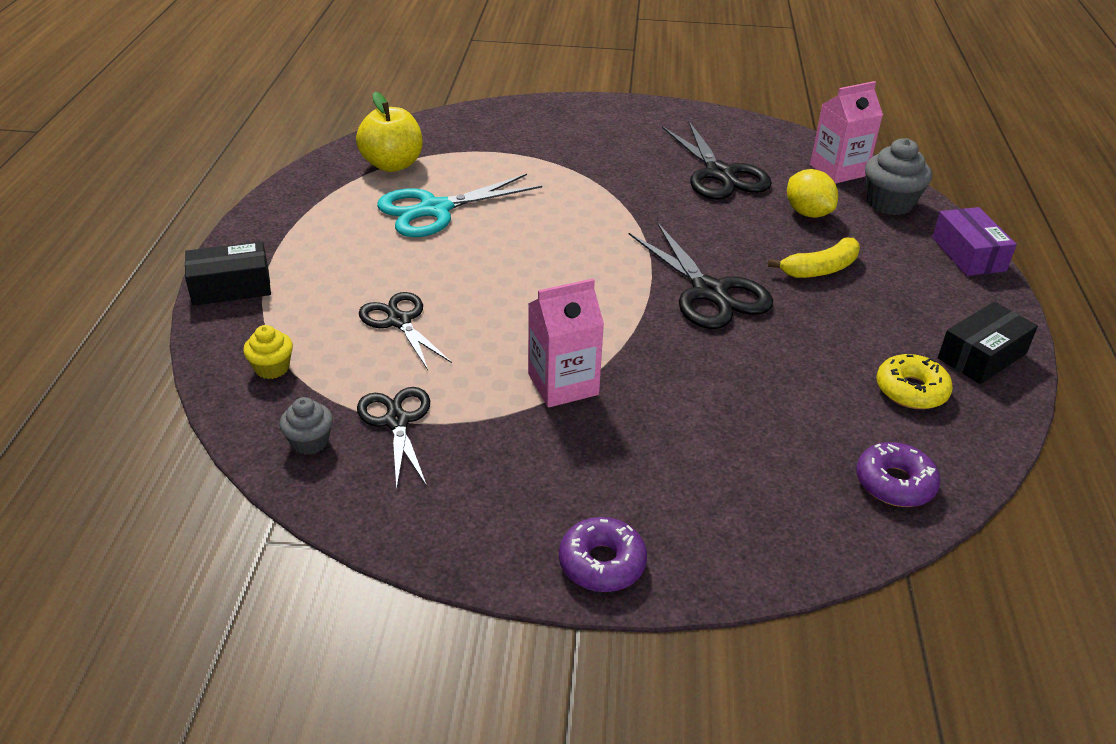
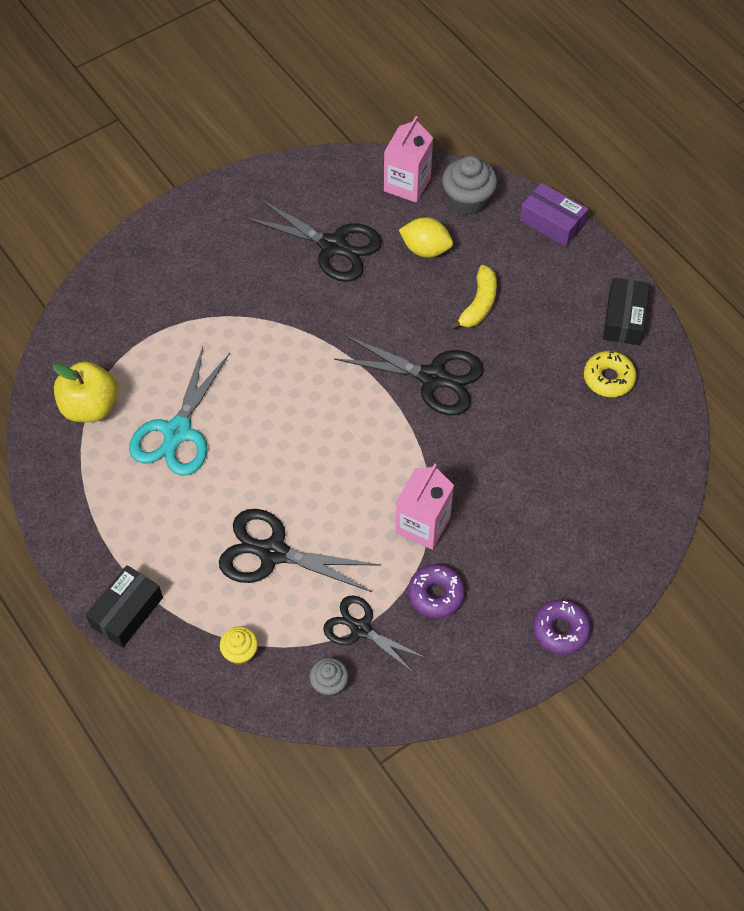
camera: 40 degrees left, 20 degrees up
(399, 321) = (272, 552): black scissors -> black scissors, size x1.53
(894, 483) = (651, 459): purple donut -> purple donut (436, 594)

